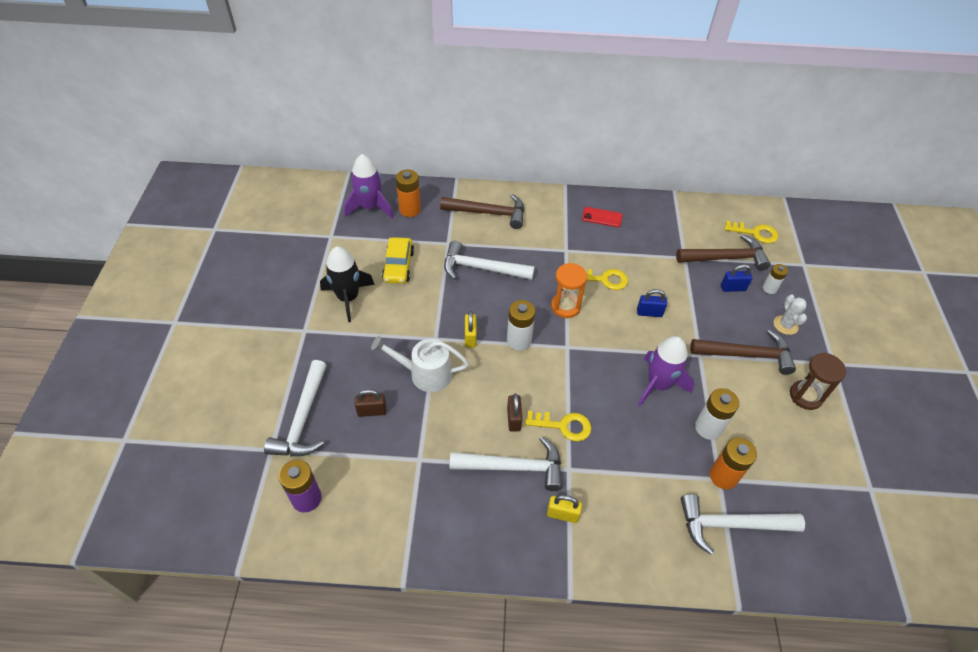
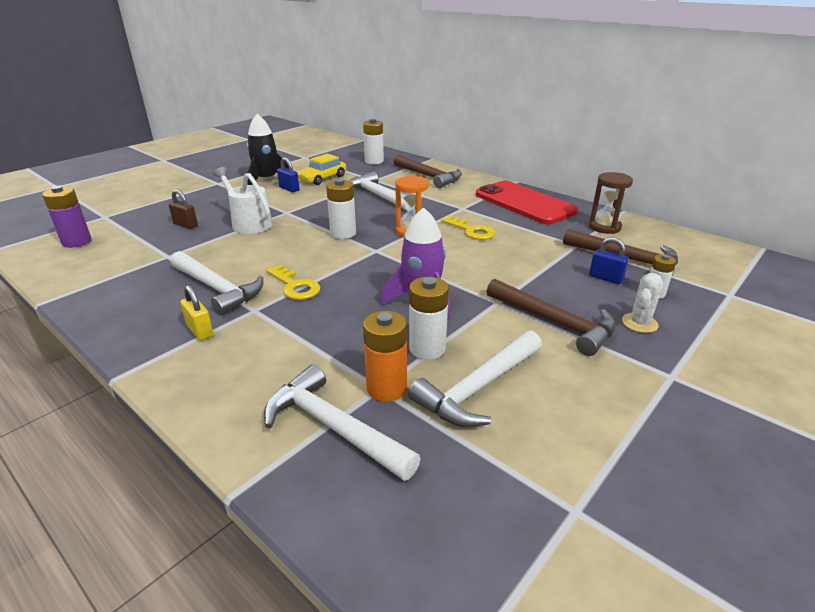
camera: 40 degrees right, 20 degrees down
(303, 419) = (144, 212): white hammer -> white hammer (478, 388)
(370, 207) = (350, 154): purple rocket -> none
(410, 210) = (374, 161): orange battery -> white battery
(470, 337) = (311, 220): yellow padlock -> none
(513, 419) = (265, 266): brown padlock -> none
(602, 217) = (524, 203): red phone -> red phone, size x2.39
(649, 313) = (485, 260): blue padlock -> blue padlock (289, 189)
(755, 233) = (689, 256): yellow key -> none
(805, 396) = (589, 382): brown hourglass -> brown hourglass (604, 227)

